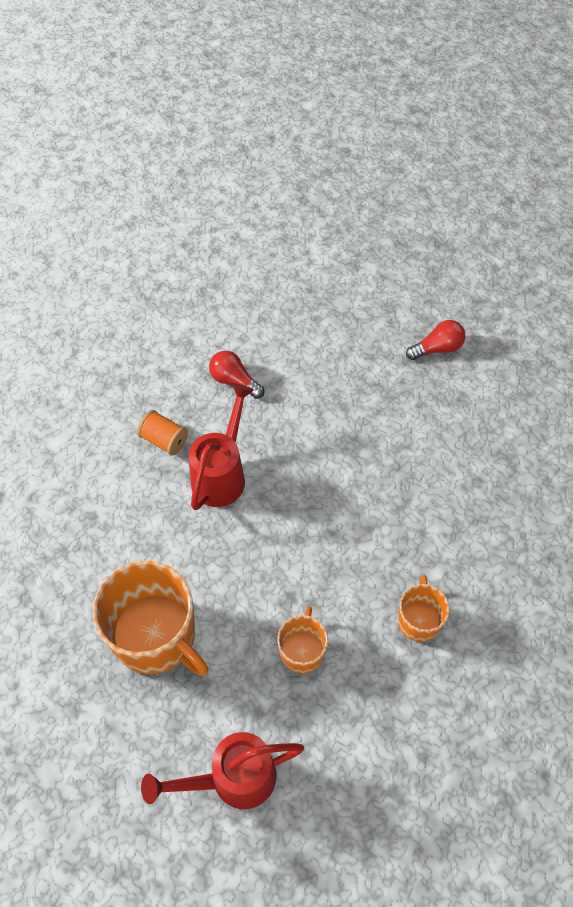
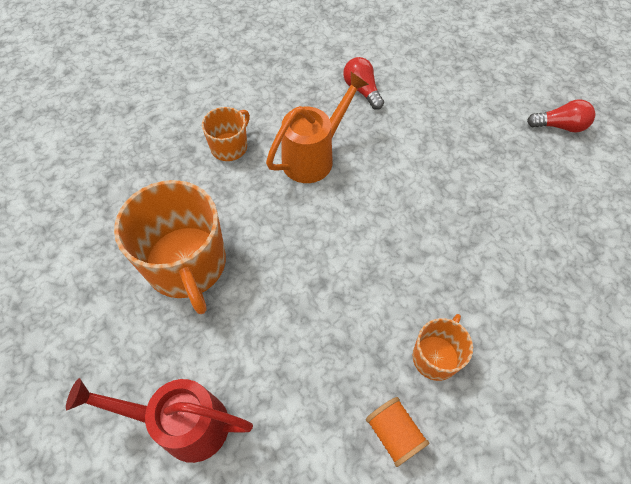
camera: 25 degrees right, 0 degrees up
(164, 440) = (280, 114): orange spool -> orange spool (394, 434)
(221, 474) = (313, 157): red watering can -> orange watering can
(302, 650) = (308, 335): orange mug -> orange mug (230, 146)

